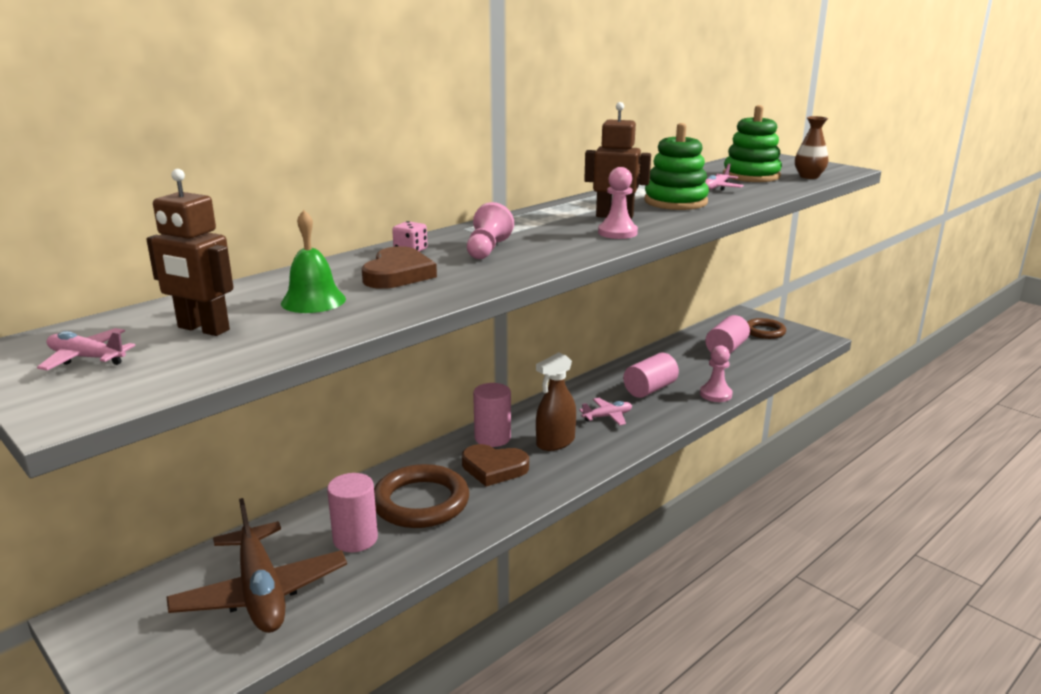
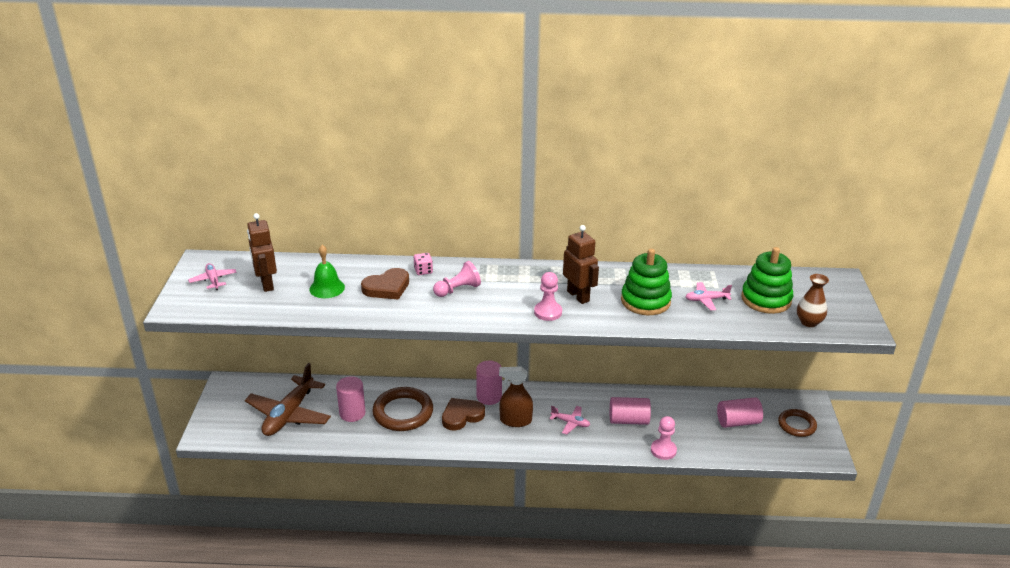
camera: 45 degrees right, 10 degrees up
(494, 468) = (462, 416): brown heart -> brown heart turned 90 degrees clockwise

